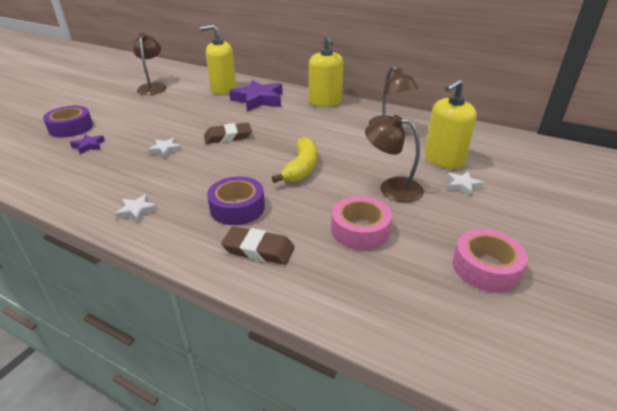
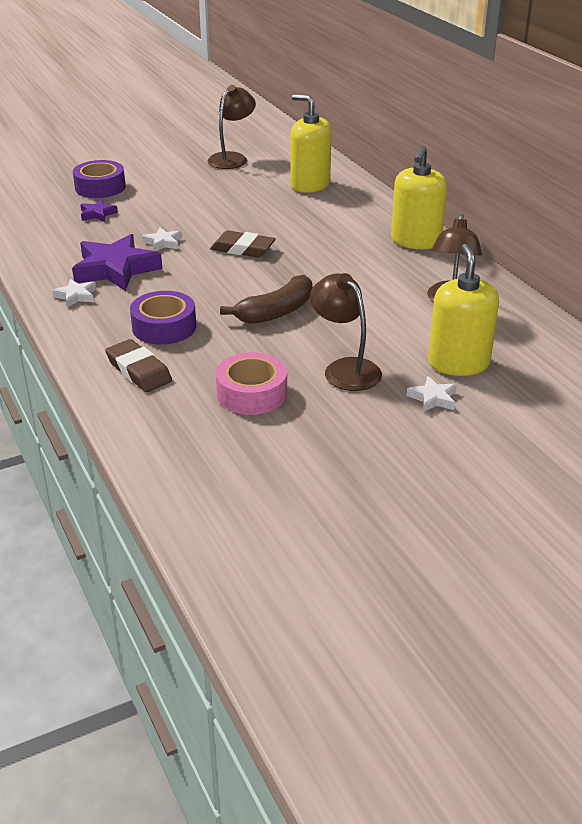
camera: 35 degrees right, 0 degrees up
(258, 100) = (334, 212): purple star -> purple star (115, 269)
(301, 168) = (276, 312): yellow banana -> brown banana
(443, 160) = (458, 363): yellow soap dispenser -> yellow soap dispenser turned 90 degrees clockwise
(485, 268) = (326, 476): pink tape -> none

